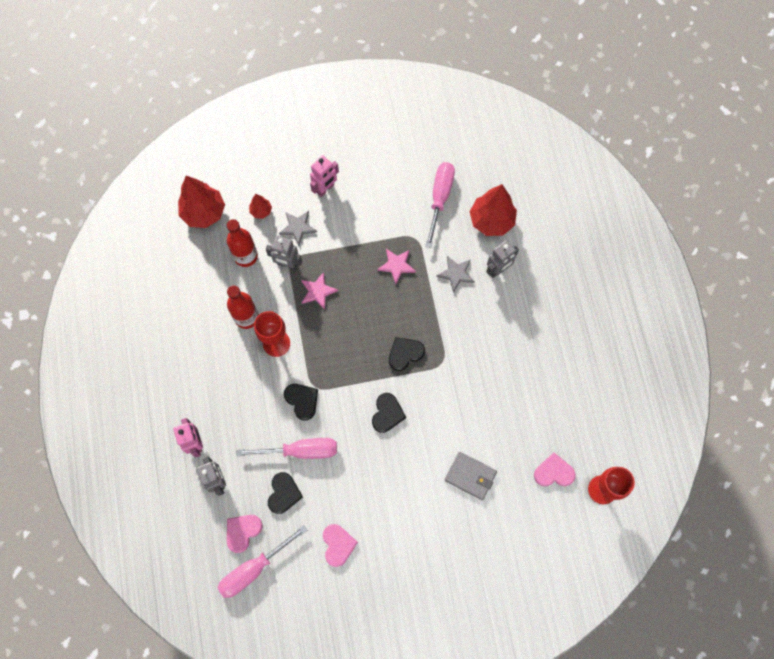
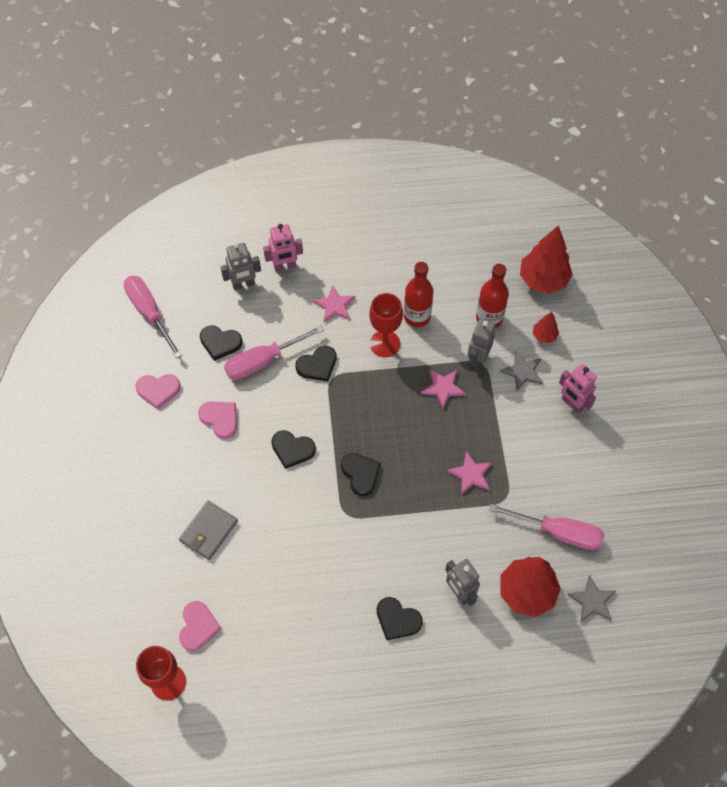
camera: 95 degrees right, 10 degrees down
(238, 391) = (335, 306): none -> pink star
(242, 531) = (188, 304): pink heart -> pink heart (220, 419)
(301, 450) = (263, 361): pink screwdriver -> pink screwdriver turned 60 degrees clockwise
(456, 274) = (456, 541): grey star -> grey star (592, 601)
(526, 315) = (397, 620): none -> black heart

